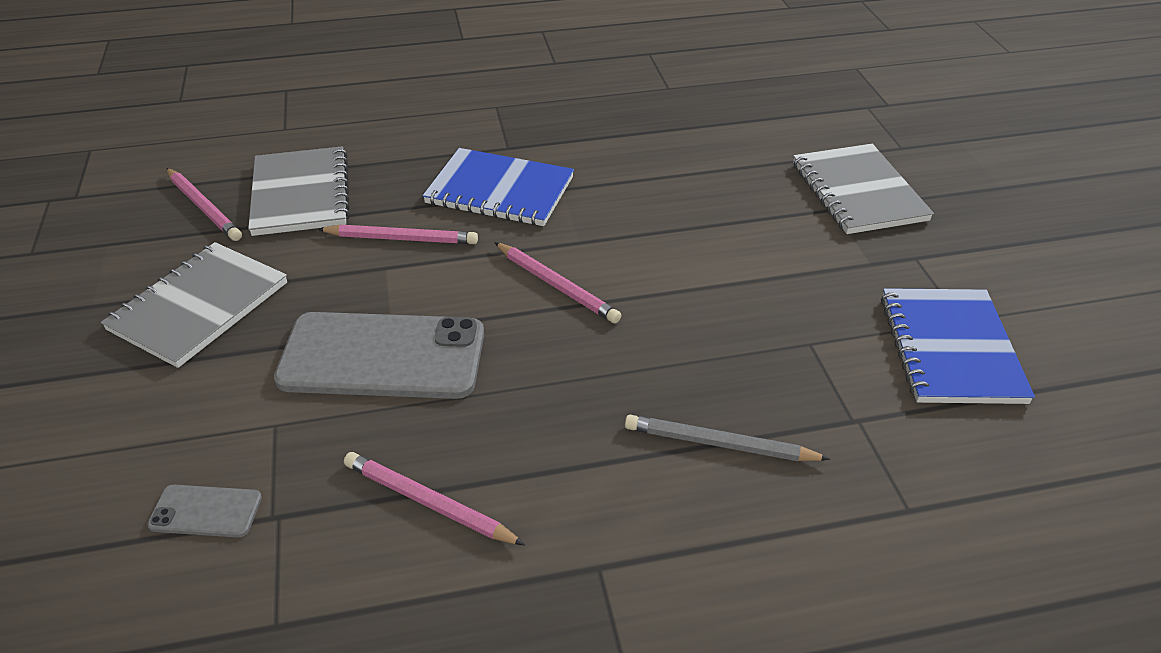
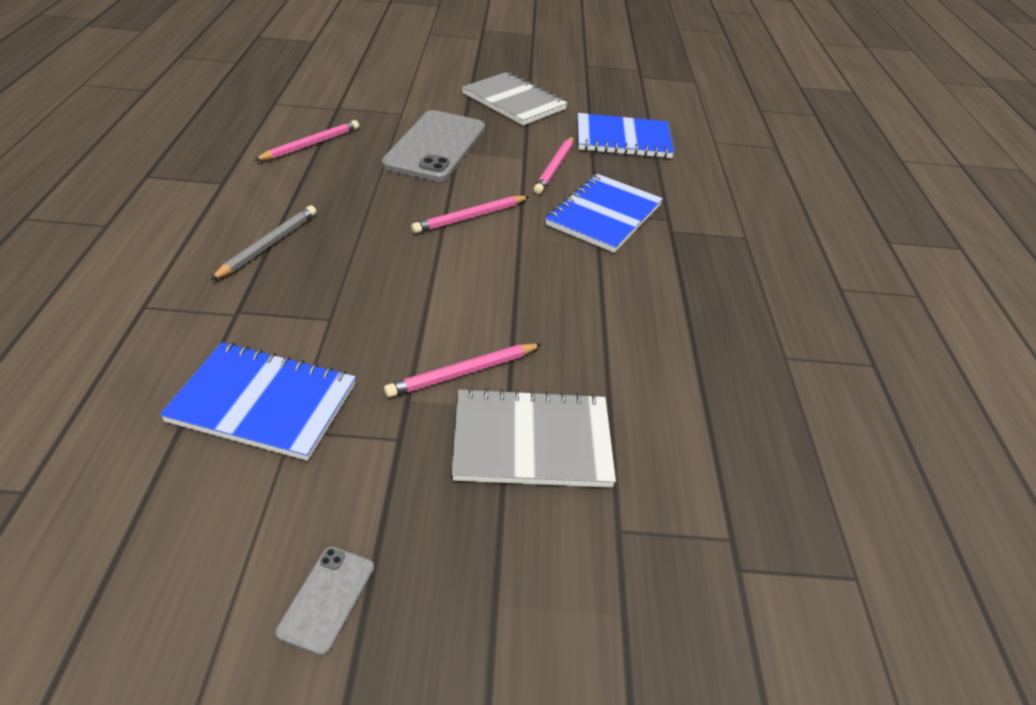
camera: 100 degrees right, 0 degrees up
(203, 207) = (616, 109): pink pencil -> pink pencil (462, 373)
(206, 511) = (355, 94): grey phone -> grey phone (326, 599)
(300, 194) = (623, 139): grey notebook -> blue notebook

